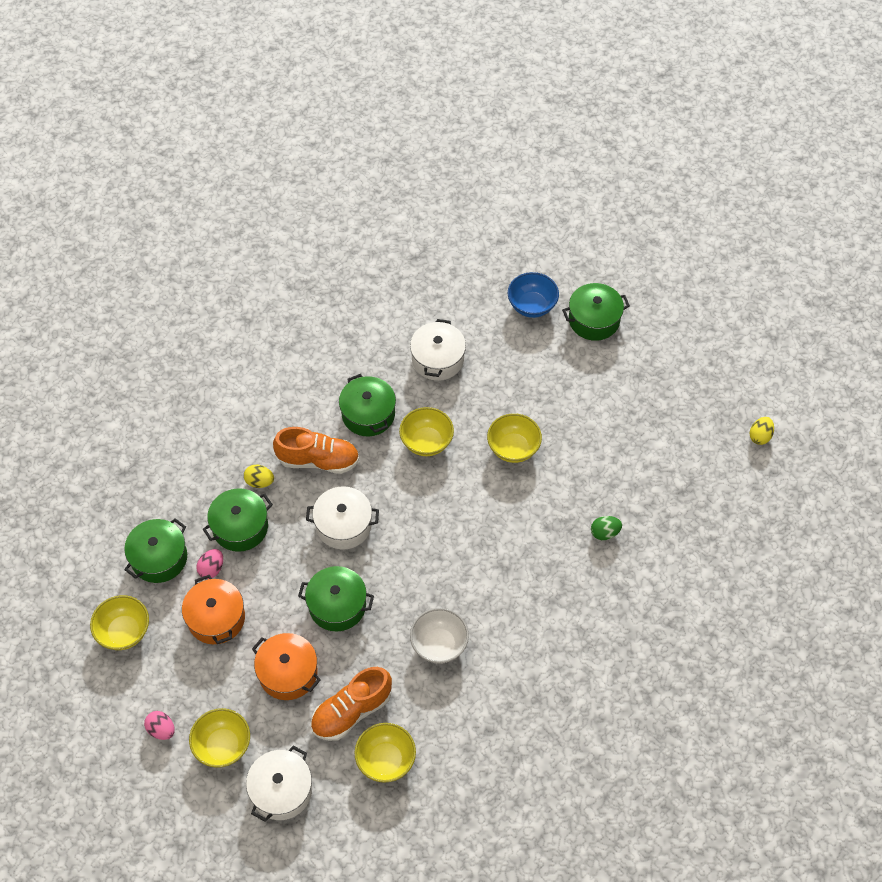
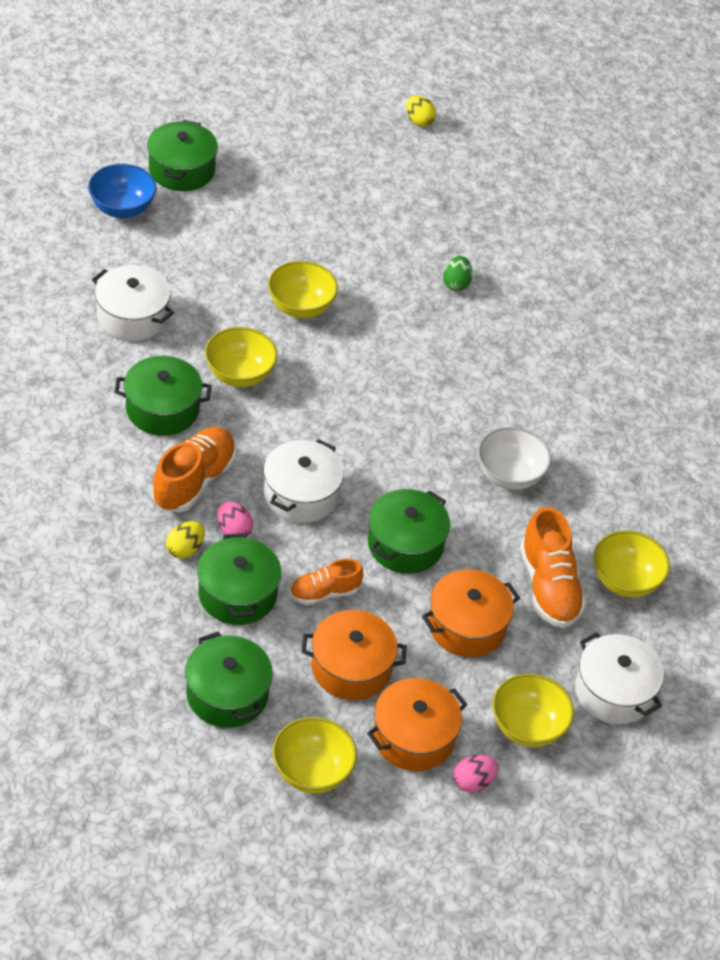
camera: 70 degrees left, 10 degrees down
(180, 679) = (413, 737): none -> orange pot
(211, 569) = (278, 645): pink egg -> pink egg (233, 530)
(268, 575) = (324, 593): none -> orange shoe

